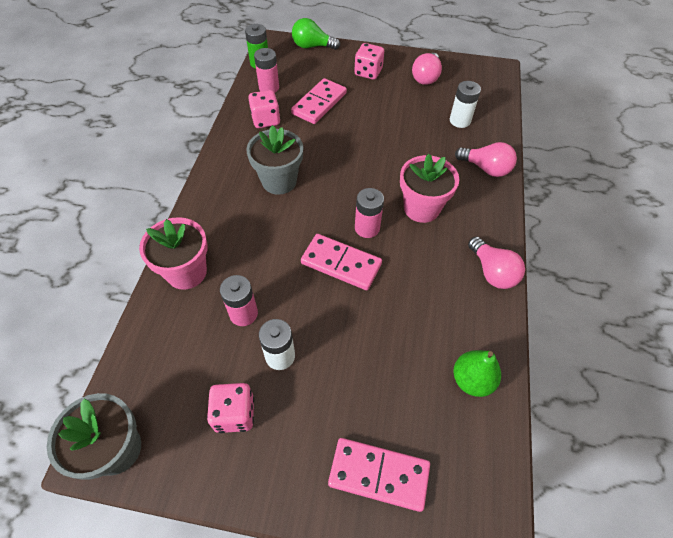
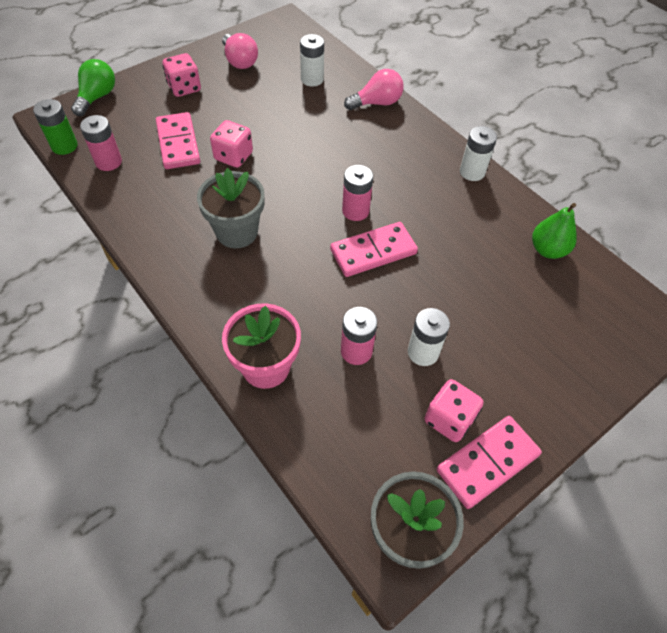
camera: 50 degrees left, 0 degrees up
(266, 120) = (149, 192): pink dice -> pink dice (233, 156)
(312, 46) = (97, 97): green light bulb -> green light bulb turned 150 degrees clockwise
(378, 475) = (576, 357): pink domino -> pink domino (487, 463)
(421, 208) = (373, 165): pink flower pot -> none
(492, 272) = (472, 172): pink light bulb -> white battery

